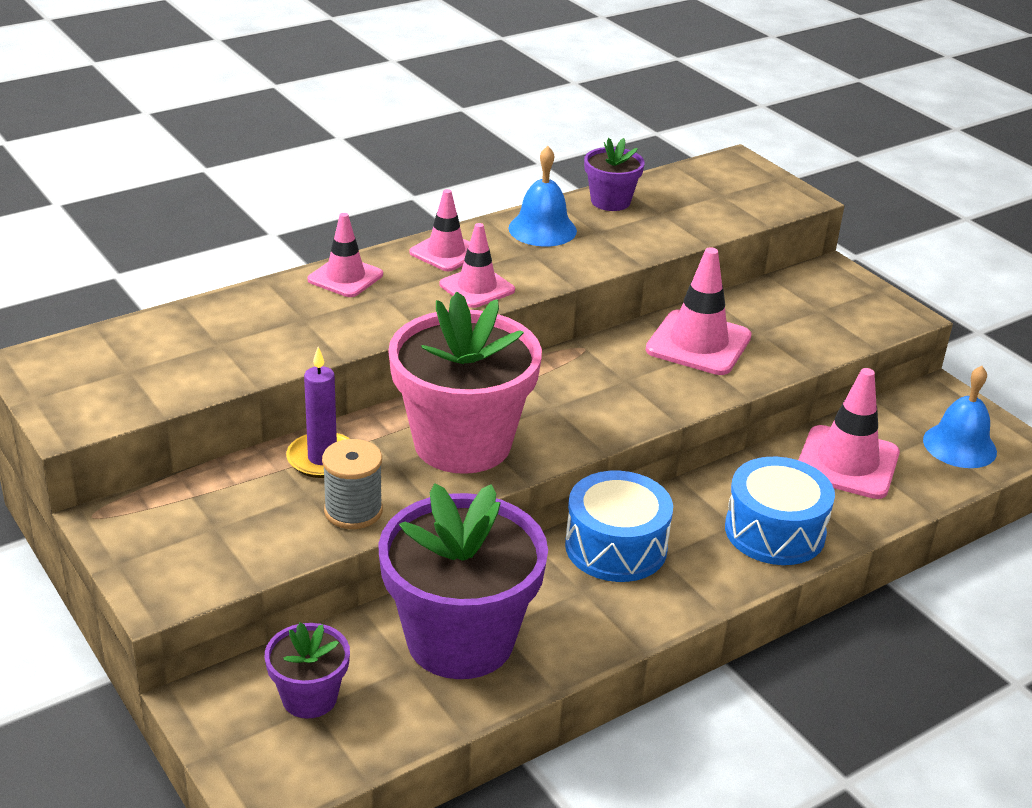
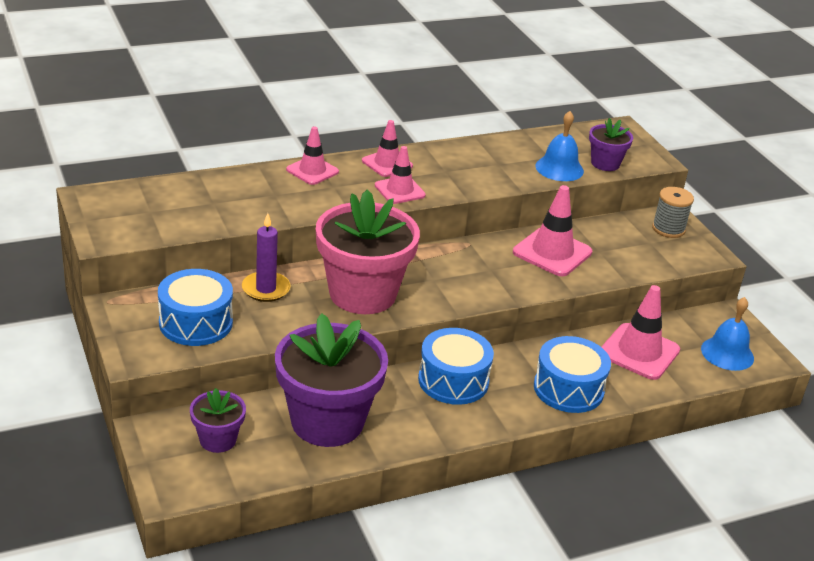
camera: 10 degrees right, 0 degrees up
(235, 526) = (196, 323): none -> blue drum
(353, 511) = (275, 325): grey spool -> grey spool (668, 229)
(542, 229) = (460, 157): blue bell -> blue bell (559, 168)
(610, 201) = (516, 144): purple flower pot -> purple flower pot (605, 163)

